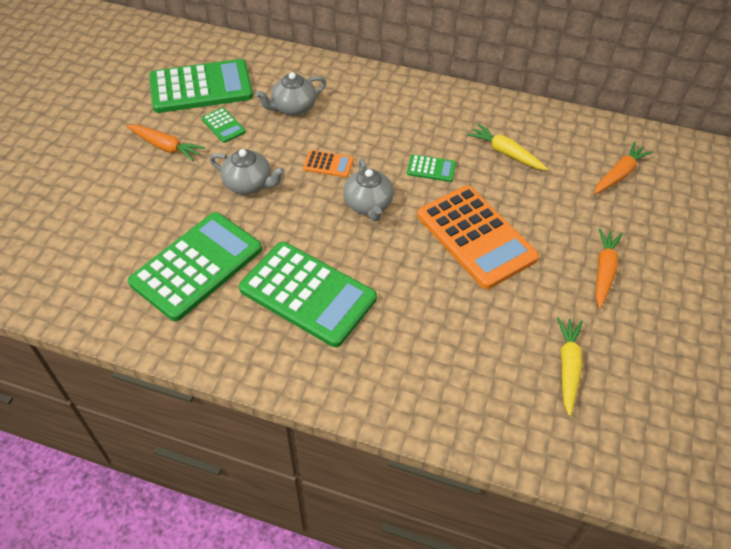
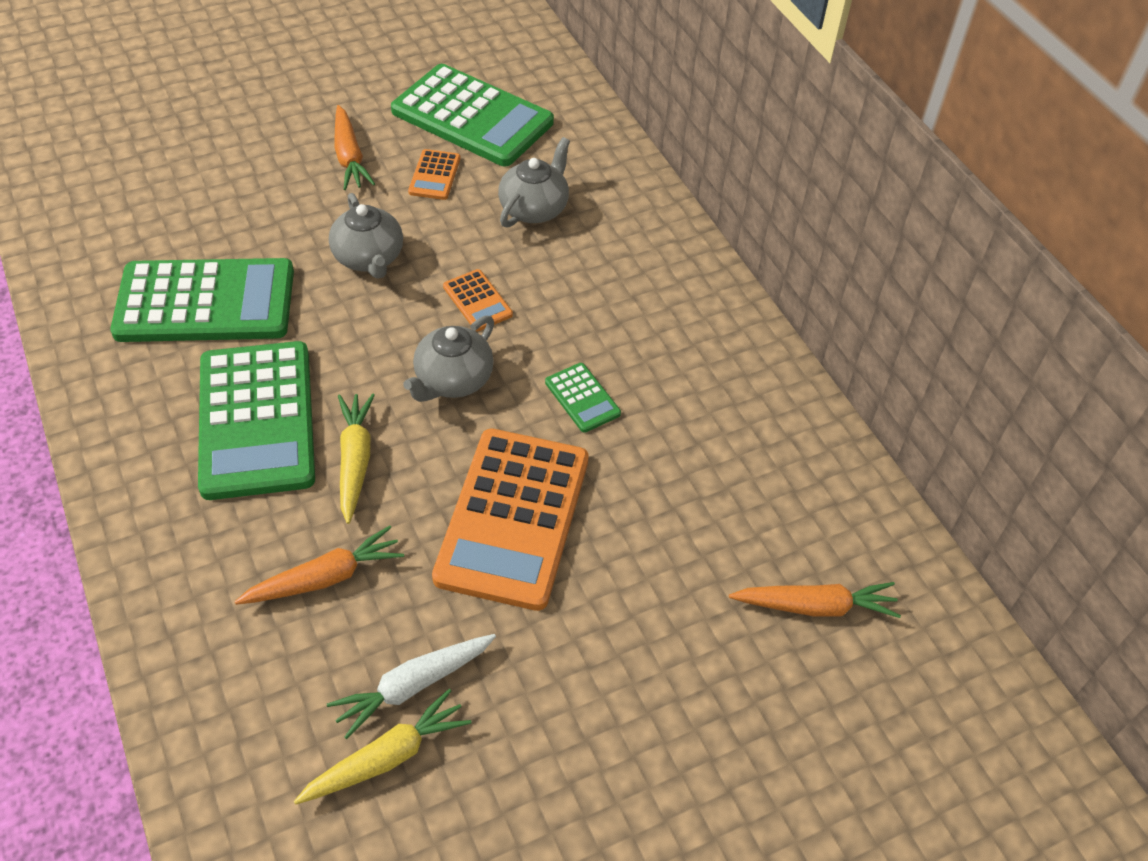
camera: 45 degrees right, 0 degrees up
(223, 125) = (434, 175): green calculator -> orange calculator
(293, 107) = (534, 208): grey teapot -> grey teapot turned 105 degrees clockwise
(506, 153) = (702, 454): yellow carrot -> yellow carrot (355, 461)
(537, 332) = (413, 686): none -> white carrot
(603, 271) = (601, 699): orange carrot -> orange carrot (324, 578)

